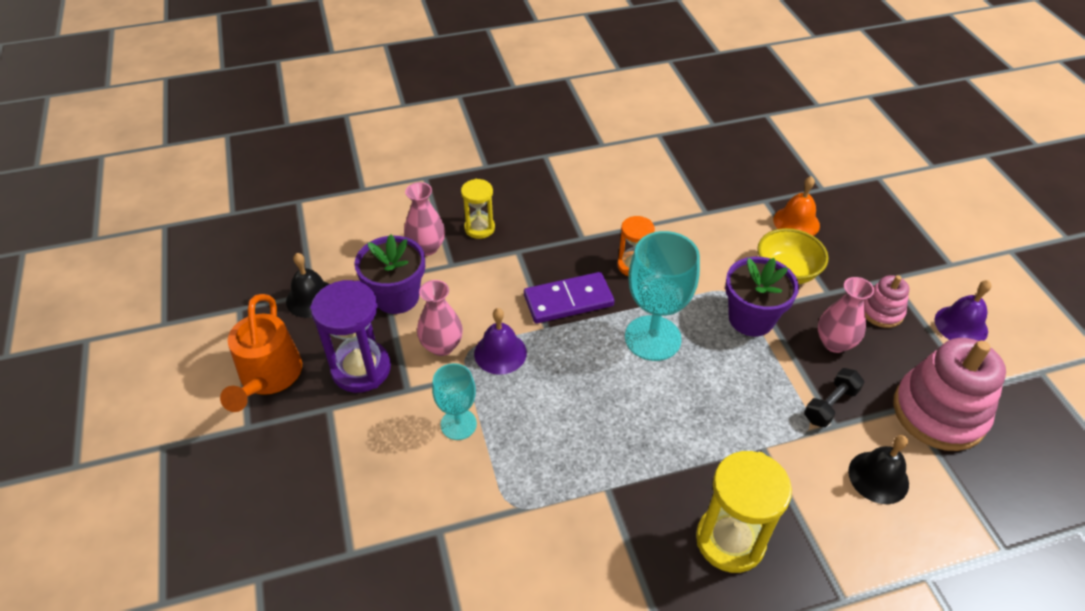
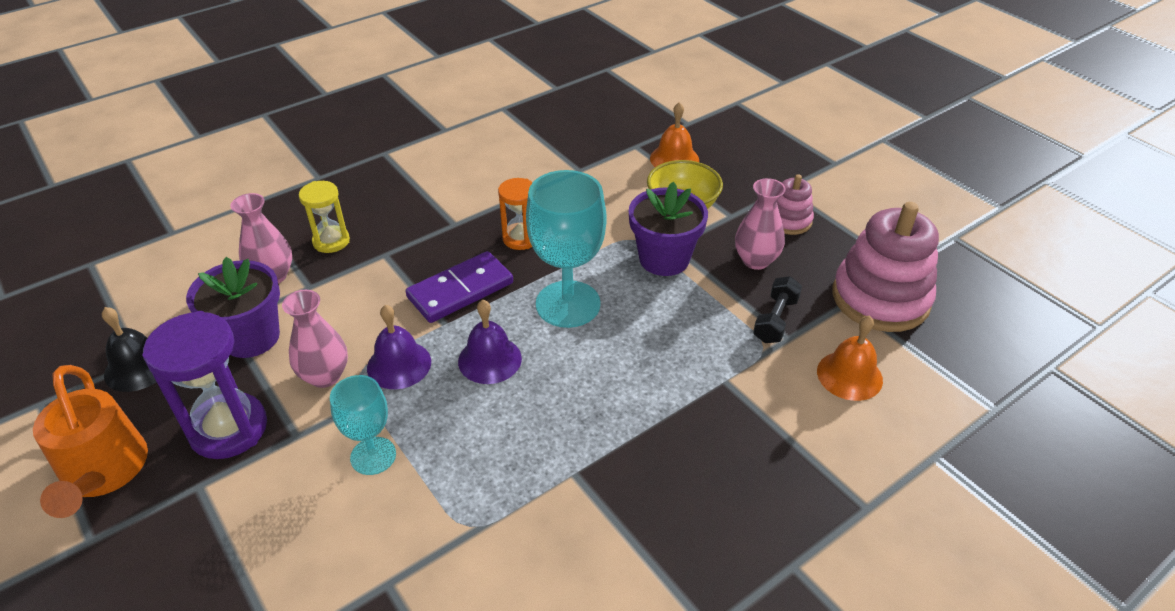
camera: 20 degrees left, 5 degrees down
(730, 540) = (727, 485): yellow hourglass -> none
(878, 477) = (849, 375): black bell -> orange bell
(961, 325) = (867, 214): purple bell -> purple bell (489, 359)

